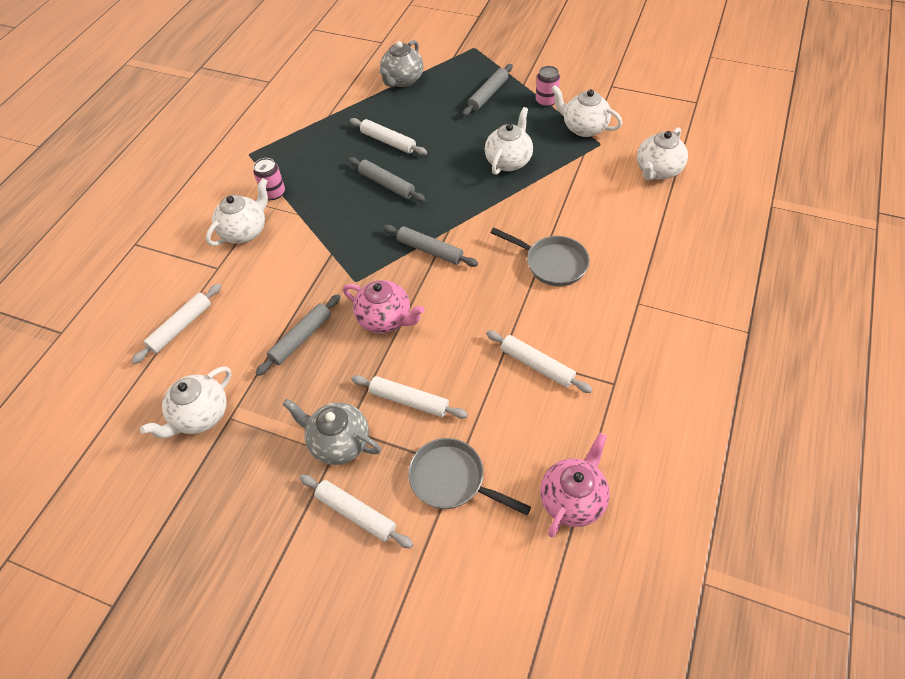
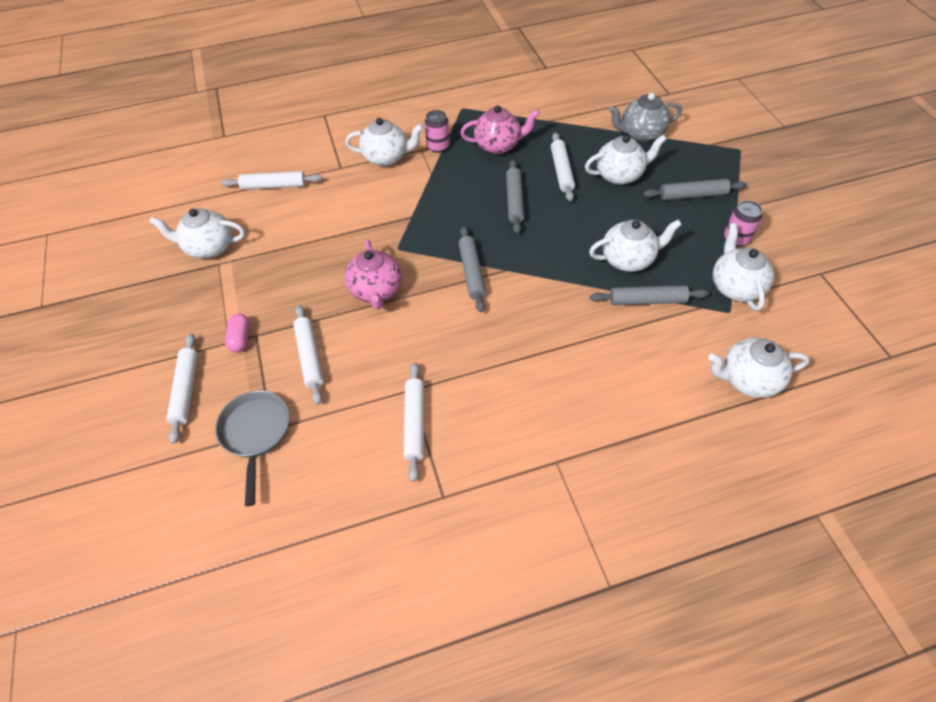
camera: 50 degrees right, 0 degrees up
(301, 338) = (317, 254): grey rolling pin -> grey rolling pin (647, 300)
(339, 442) = (241, 338): grey teapot -> pink capsule
(428, 116) = (619, 175): none -> white teapot
(552, 263) = (539, 365): grey pan -> none
(573, 499) = (295, 536): pink teapot -> pink teapot (498, 145)

